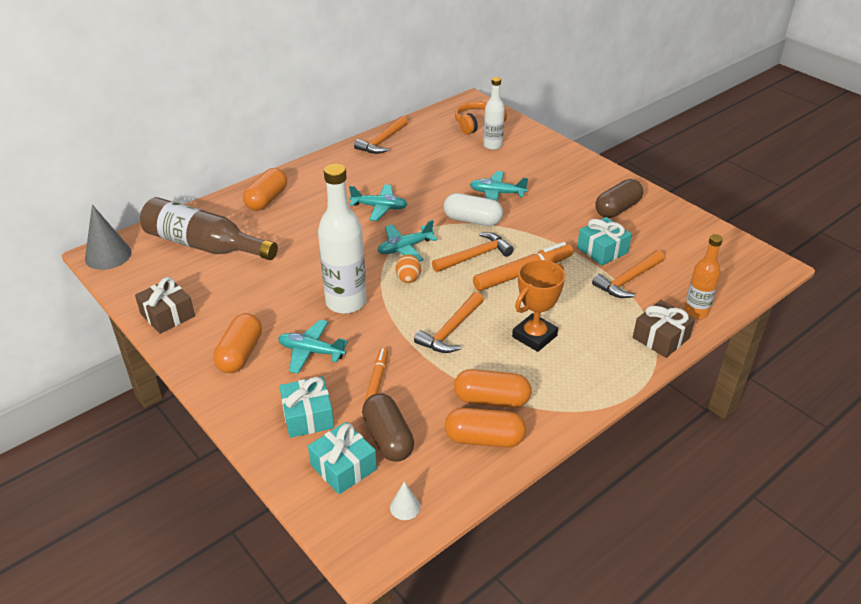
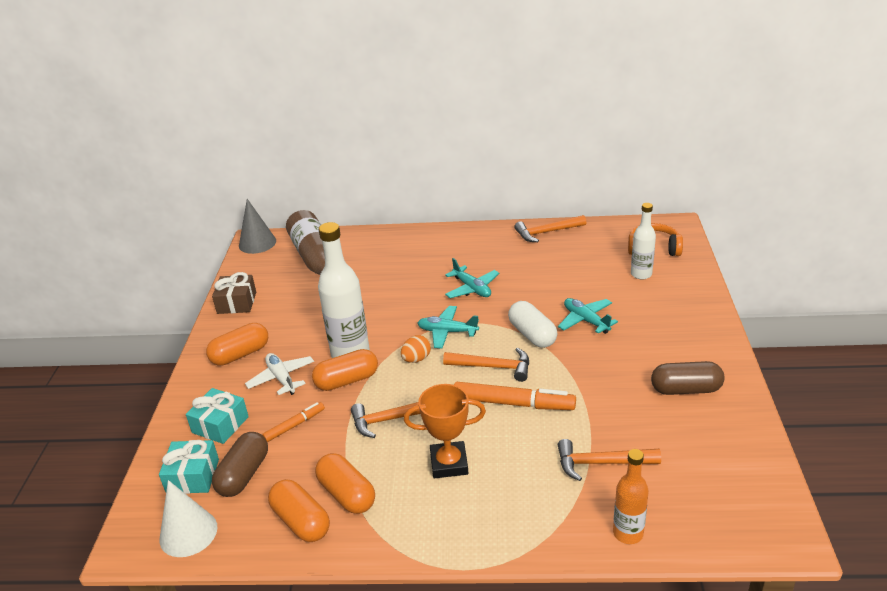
camera: 45 degrees right, 5 degrees down
(267, 199) = (400, 245): orange capsule -> orange capsule (347, 380)
(311, 352) = (281, 378): turquoise plane -> white plane
(405, 507) = (188, 533): white cone -> white cone, size x2.01
(602, 250) = (615, 421): turquoise gift -> none
(661, 338) = (558, 535): brown gift -> none

